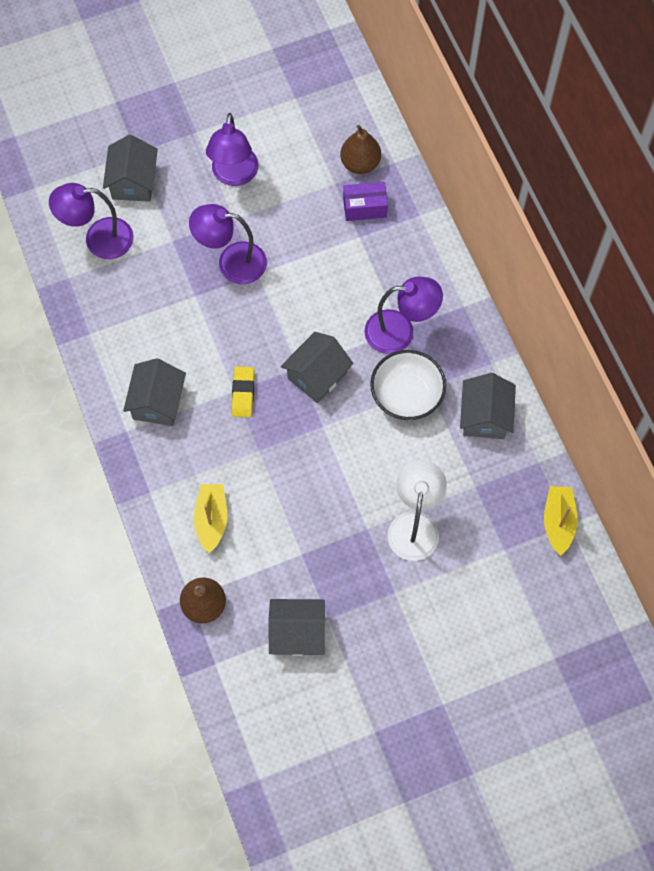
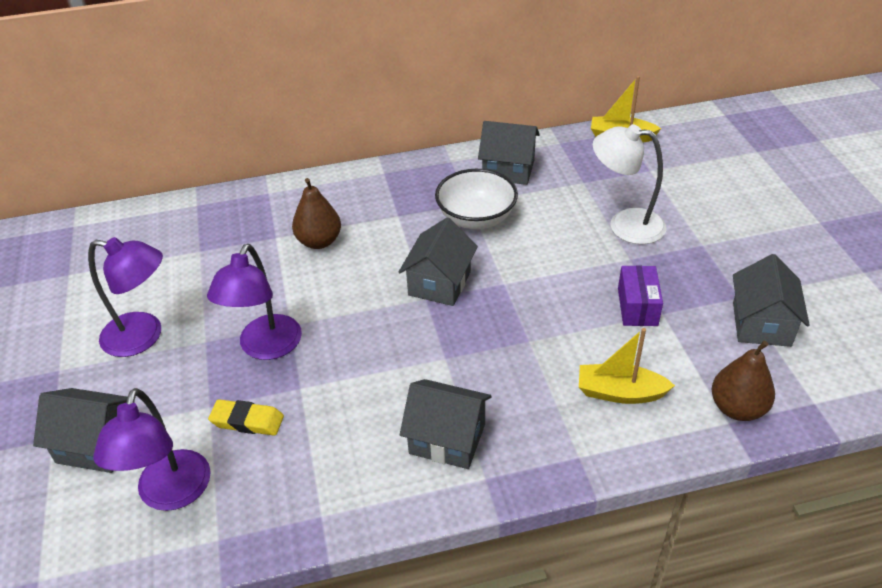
camera: 80 degrees left, 25 degrees down
(243, 393) = (450, 349): yellow eraser -> yellow eraser (247, 421)
(317, 376) = (439, 283): grey house -> grey house turned 60 degrees clockwise
(360, 163) = (184, 229): brown pear -> brown pear (319, 241)
(365, 207) = (241, 230): purple box -> purple box (637, 307)
(400, 332) = (401, 217): purple lamp -> none

